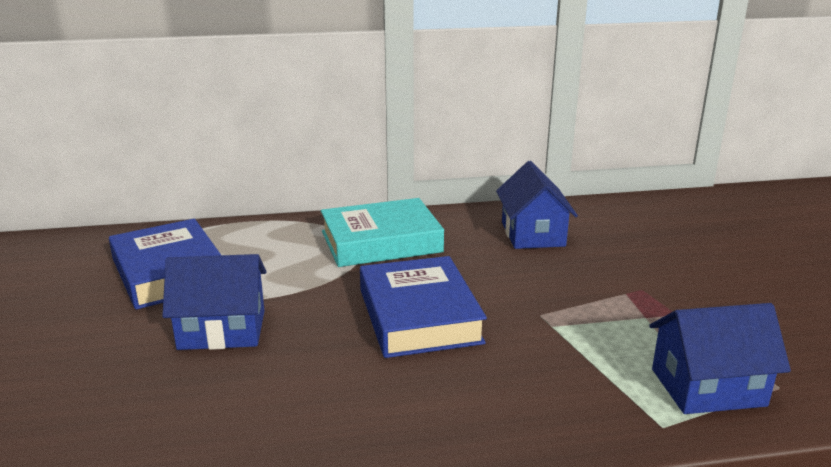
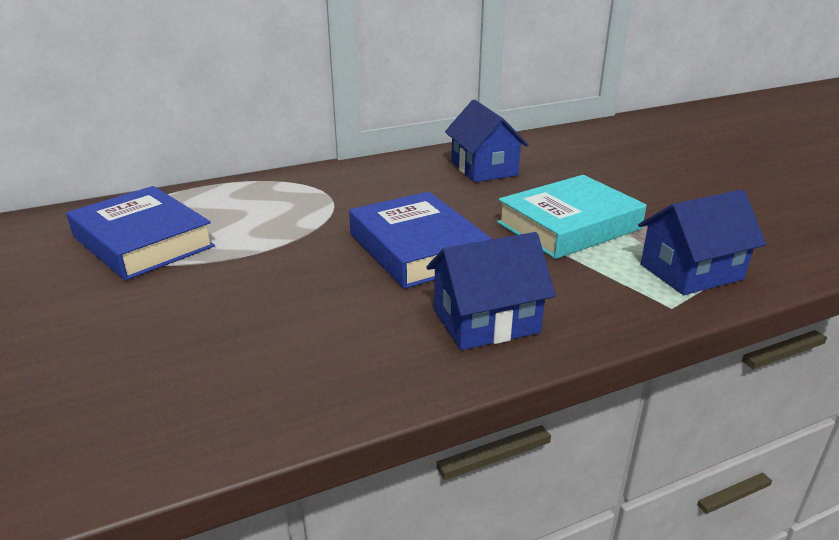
camera: 15 degrees left, 5 degrees up
(222, 330) = (229, 287): blue house -> blue house (486, 321)
(381, 241) = (347, 190): turquoise book -> turquoise book (569, 226)

